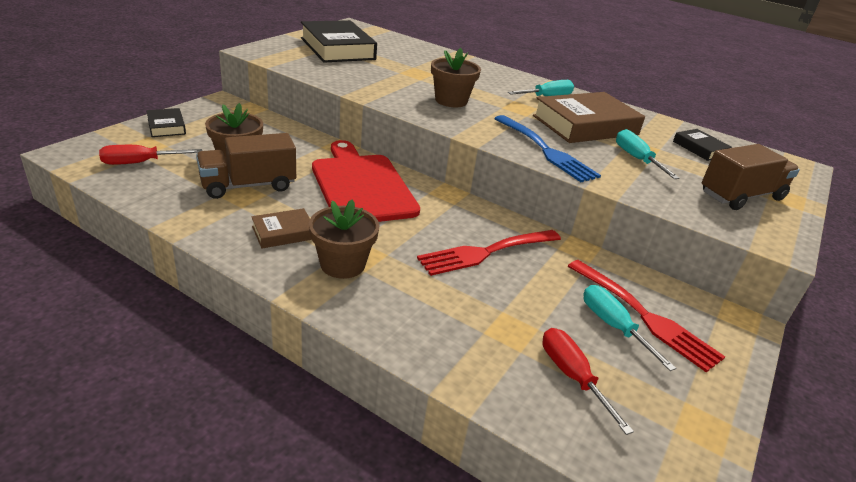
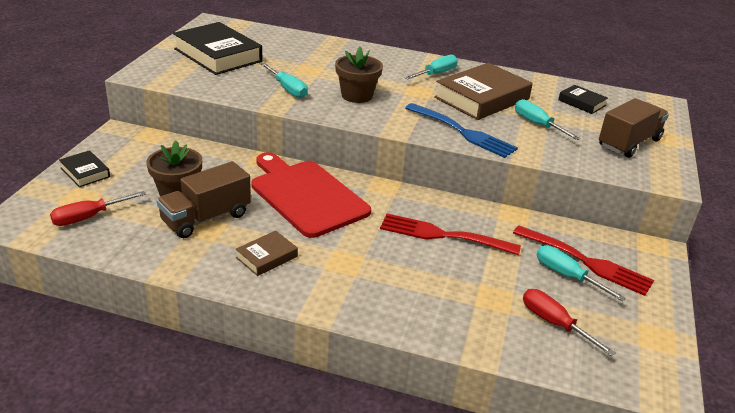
camera: 15 degrees left, 0 degrees up
(342, 264) = (334, 274): brown flower pot -> none
(384, 84) = (287, 89): none -> turquoise screwdriver
(486, 252) = (443, 235): red fork -> red fork turned 60 degrees clockwise

